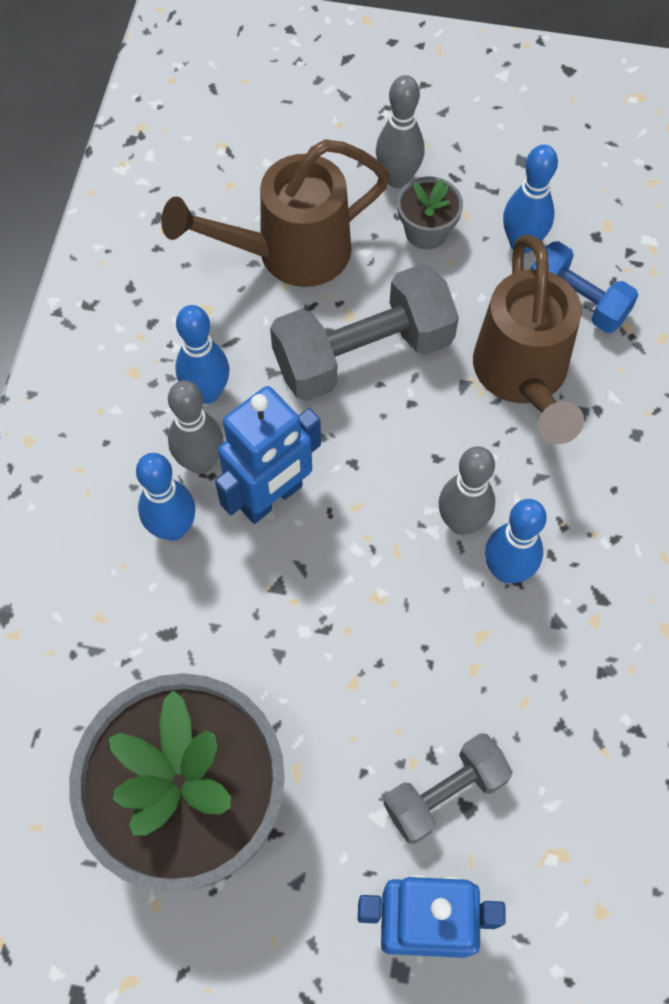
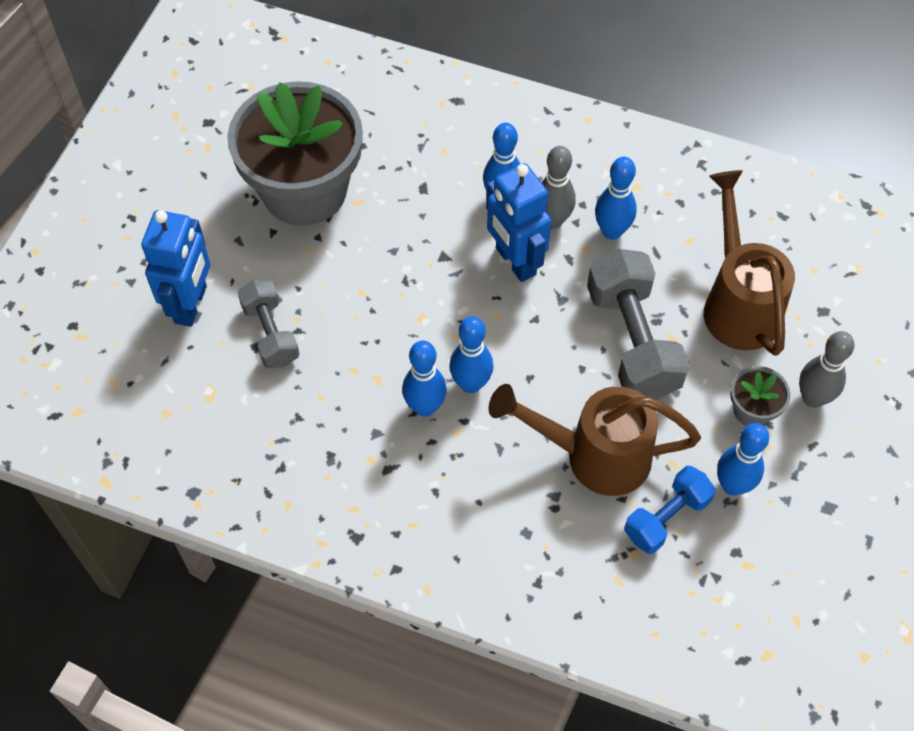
camera: 100 degrees right, 5 degrees down
(461, 522) = (471, 384): grey bowling pin -> blue bowling pin

